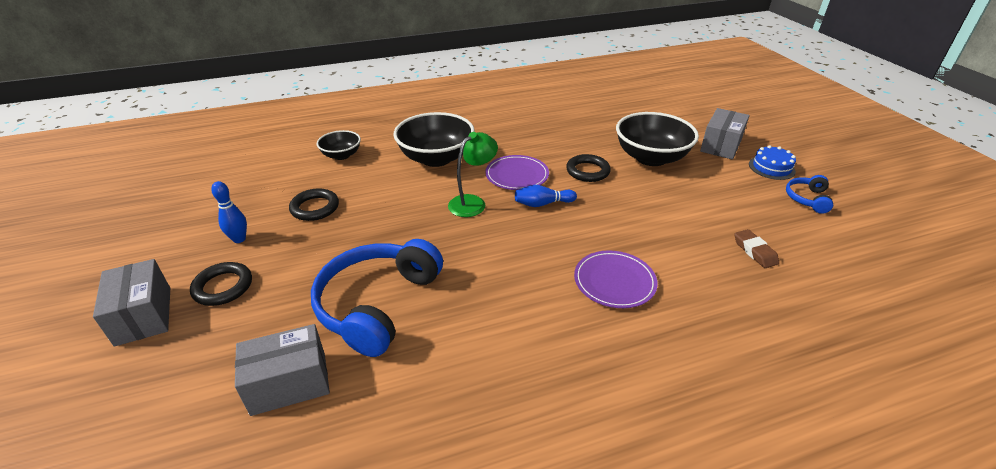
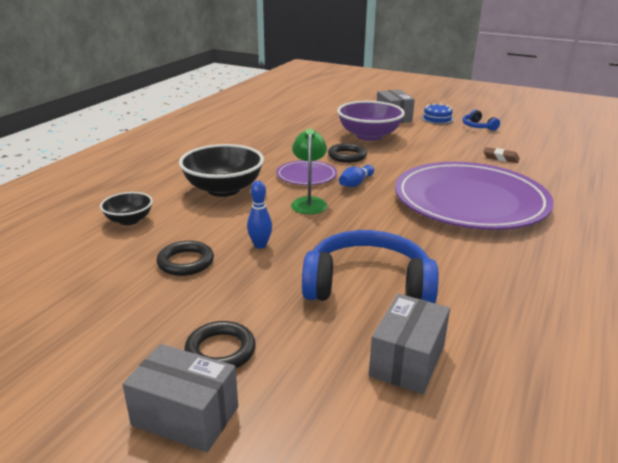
camera: 45 degrees left, 10 degrees down
(239, 239) = (158, 316): blue bowling pin -> blue bowling pin (260, 245)
(377, 304) = (368, 285): blue headphones -> blue headphones turned 120 degrees clockwise
(614, 281) = (470, 201): purple plate -> purple plate, size x2.30
(651, 158) = (369, 136): black bowl -> purple bowl

